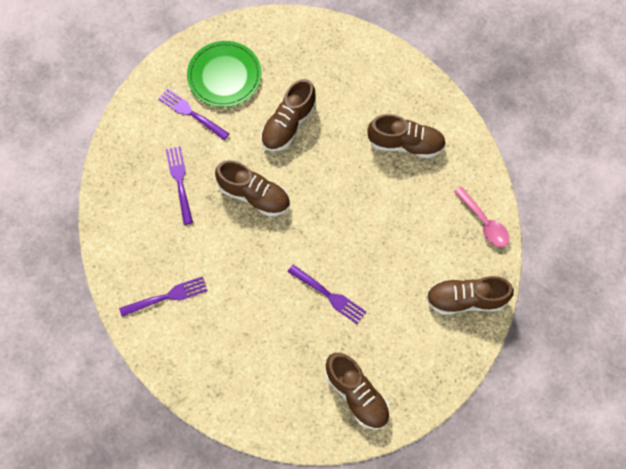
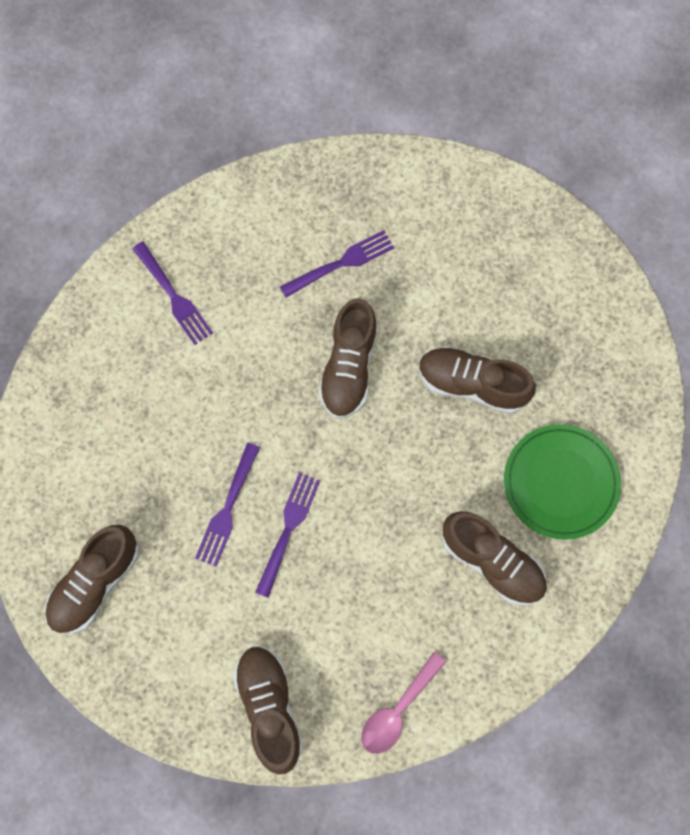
camera: 75 degrees right, 5 degrees up
(192, 113) = (448, 248): purple fork -> purple fork (288, 530)
(224, 76) = (521, 275): green plate -> green plate (560, 482)
(405, 144) = (492, 561): brown shoe -> brown shoe turned 45 degrees counterclockwise

